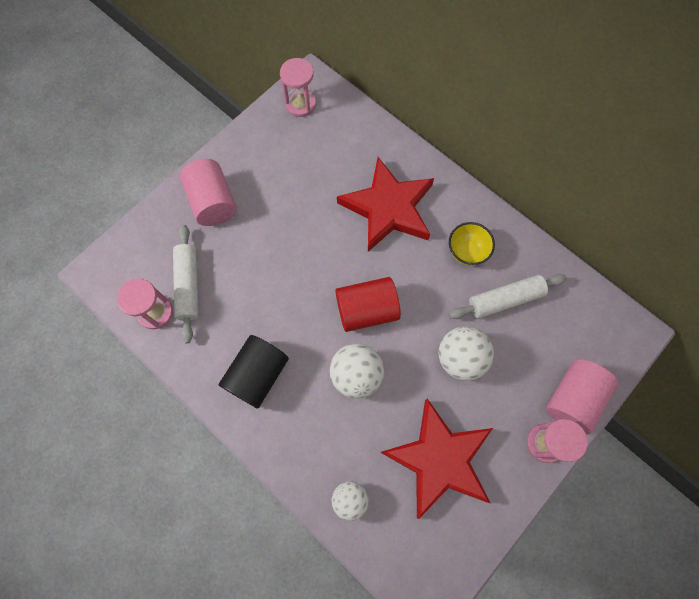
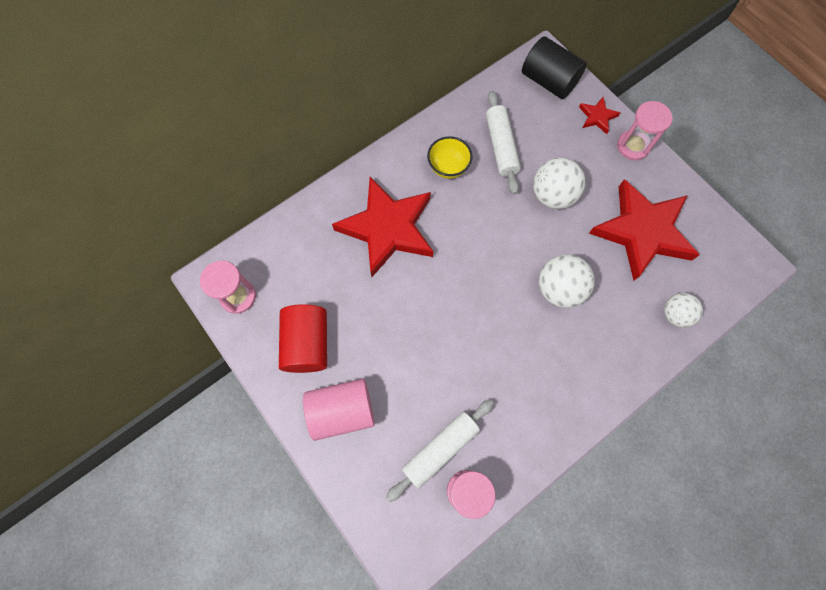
camera: 80 degrees left, 0 degrees up
(189, 285) = (440, 449): white rolling pin -> white rolling pin turned 45 degrees counterclockwise
(257, 375) = (549, 385): black cylinder -> black cylinder (548, 81)
(367, 310) = (494, 268): red cylinder -> red cylinder (307, 344)
(572, 399) = (597, 117): pink cylinder -> red star

